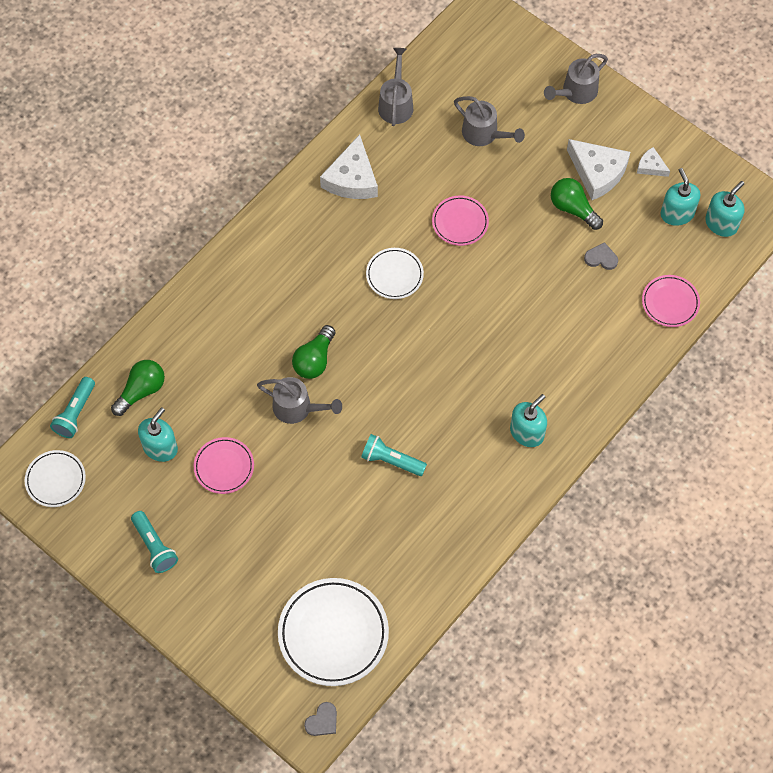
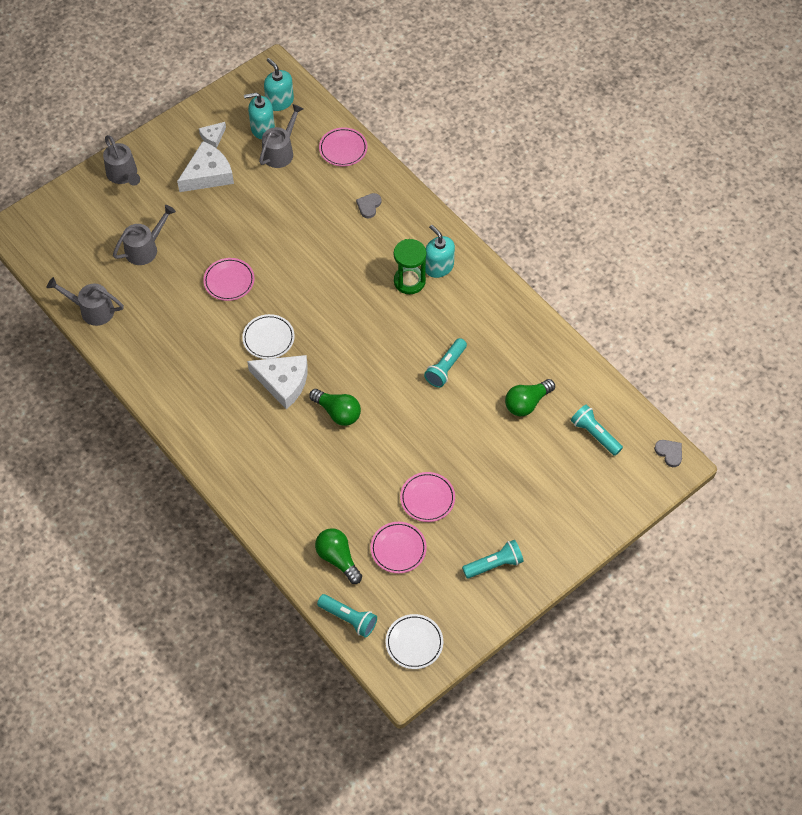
camera: 80 degrees left, 5 degrees down
(160, 447) = (398, 549): turquoise soap dispenser -> pink plate
(298, 408) = (382, 432): grey watering can -> grey watering can (280, 151)
(333, 633) = (594, 434): white plate -> turquoise flashlight
(352, 178) = (161, 356): white cheese -> white cheese (283, 382)
(500, 404) = (409, 281): none -> green hourglass
(573, 209) = (238, 198): green light bulb -> green light bulb (527, 403)
(601, 258) = (290, 187): grey heart -> grey heart (369, 206)

